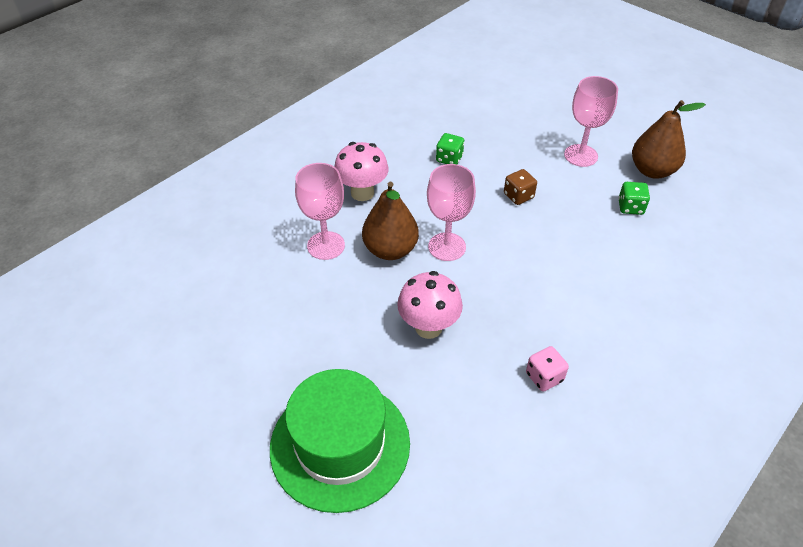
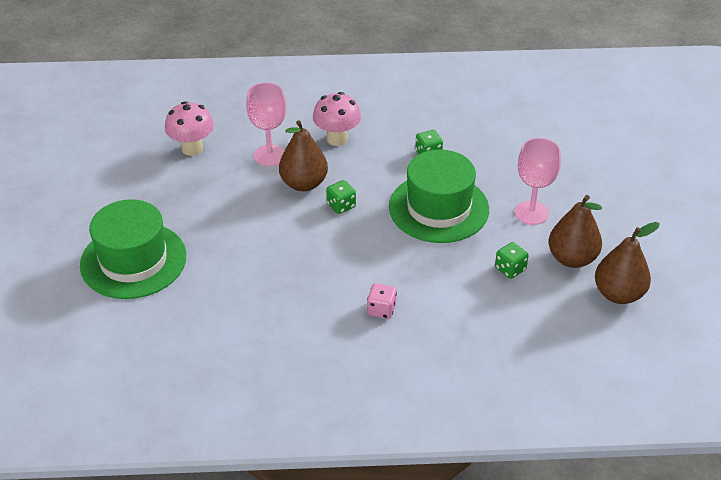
camera: 45 degrees right, 5 degrees down
(428, 327) = (262, 240): pink mushroom -> pink mushroom (192, 148)
(447, 247) = (341, 206): pink goblet -> green dice
(518, 196) = (438, 208): brown dice -> green hat
(544, 377) = (287, 314): pink dice -> pink dice (381, 309)
(712, 175) = (618, 294): none -> brown pear

